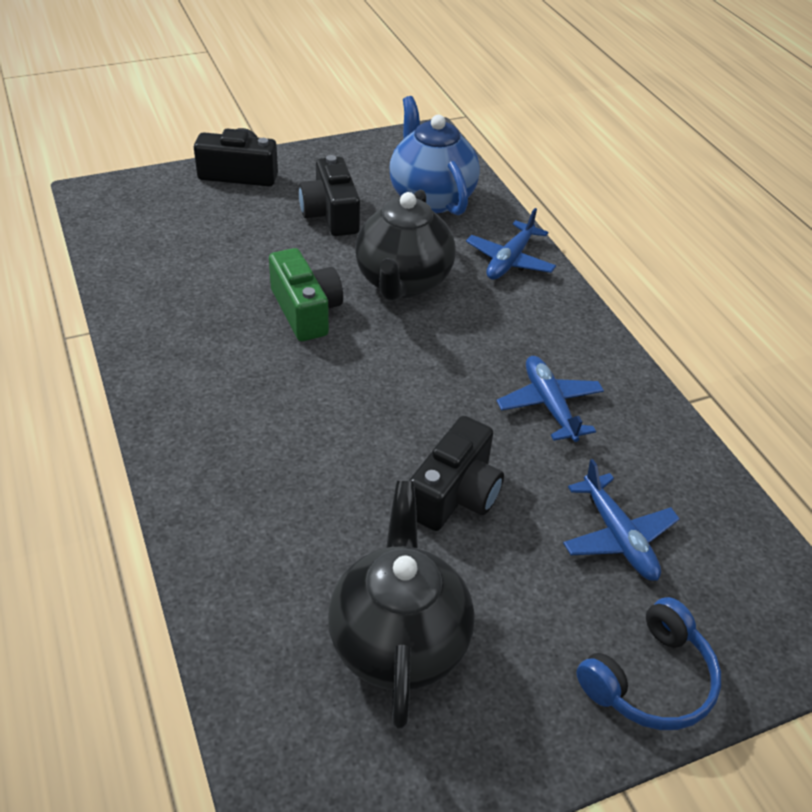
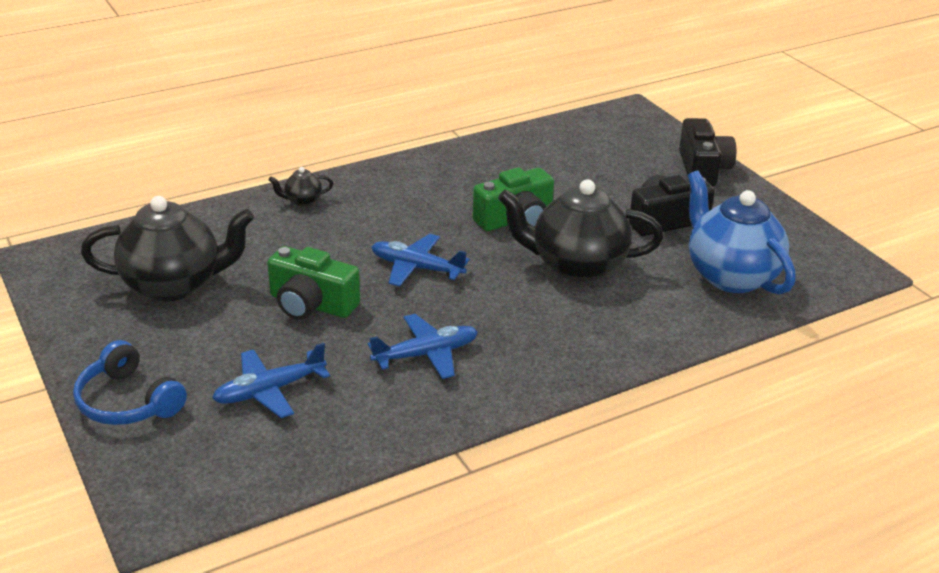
camera: 85 degrees right, 10 degrees down
(210, 495) = (302, 201): none -> black teapot
(431, 198) = (730, 276): blue teapot -> blue teapot turned 90 degrees counterclockwise
(455, 494) = (311, 304): black camera -> green camera
(509, 260) = (643, 329): blue plane -> blue plane (416, 268)

